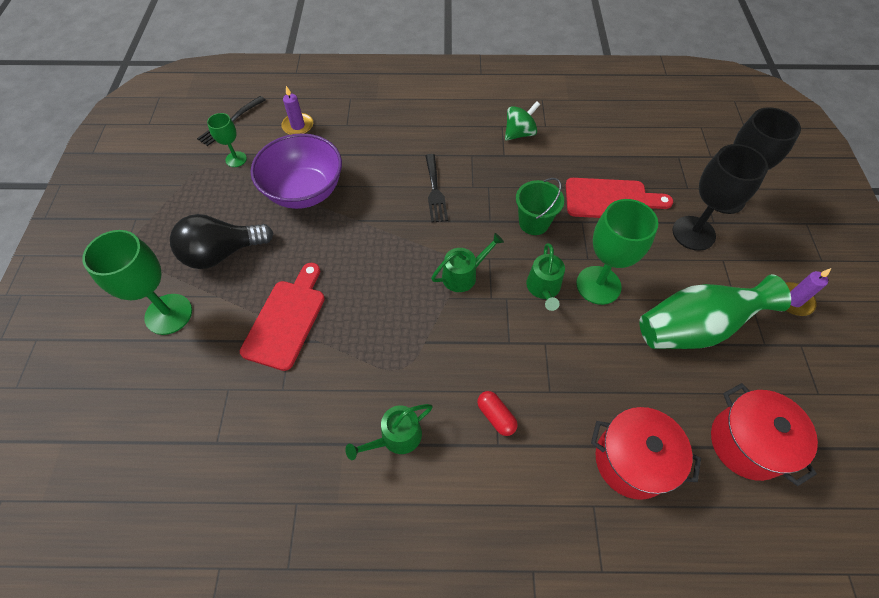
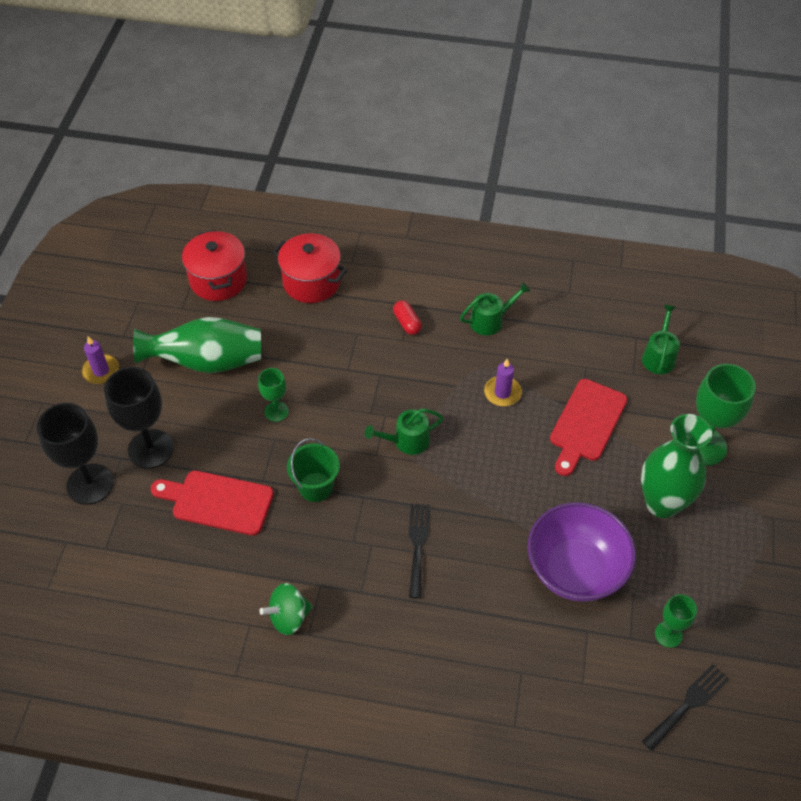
camera: 170 degrees left, 5 degrees down
(222, 253) = (662, 503): black light bulb -> green vase
(298, 126) = (590, 681): purple candle -> purple candle (502, 393)
(543, 288) = (331, 416): green watering can -> green watering can (659, 356)
(598, 285) = (276, 411): green goblet -> green goblet, size x0.54

